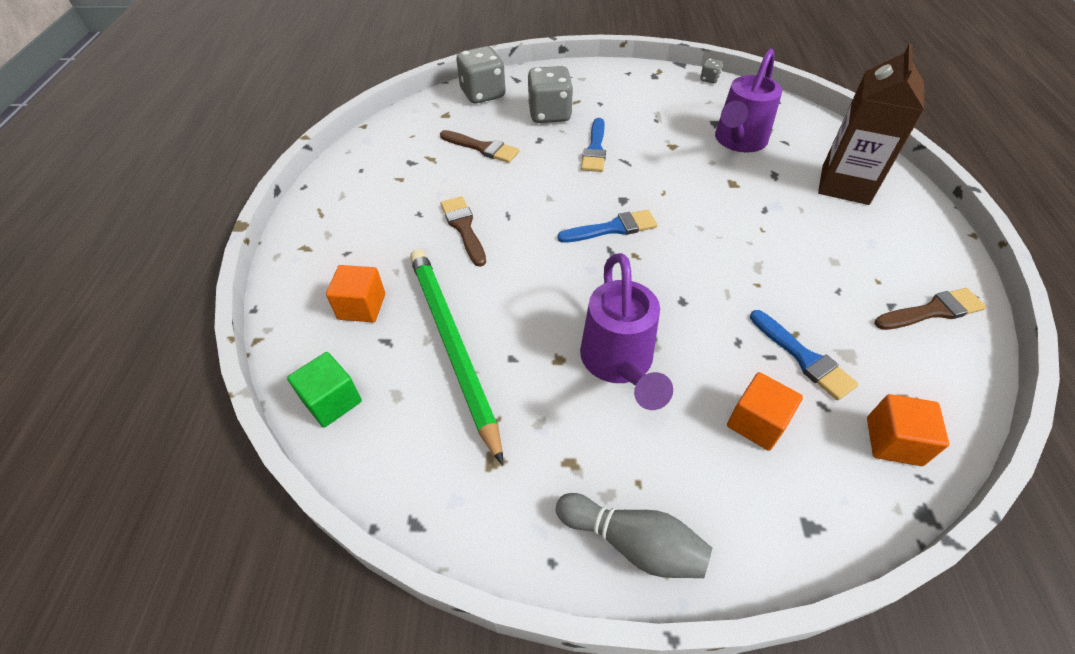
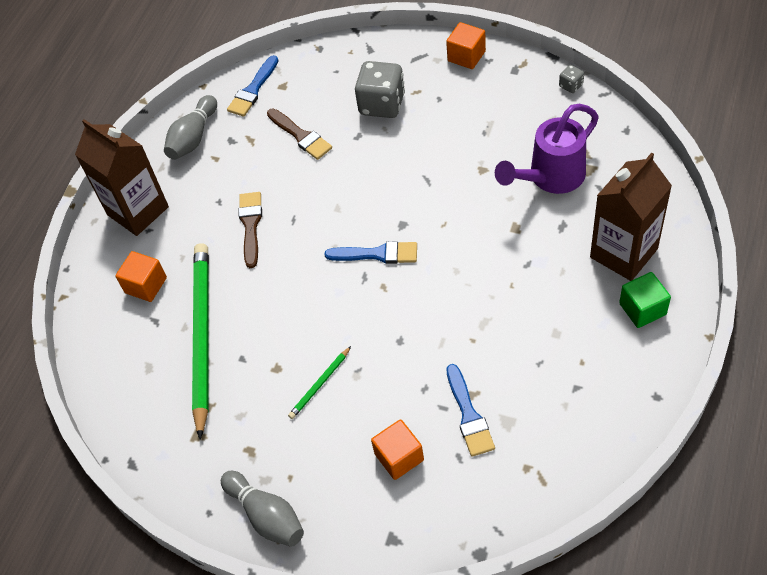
camera: 25 degrees right, 5 degrees up
(327, 237) = (138, 211): none -> brown carton
(332, 401) = (103, 361): green cube -> green cube (642, 309)
(369, 166) = (193, 137): none -> grey bowling pin
(483, 94) = (328, 64): grey dice -> none
(595, 149) = (405, 159): blue brush -> blue brush (253, 90)
(619, 365) = (320, 384): purple watering can -> green pencil
(893, 441) = (494, 498): orange cube -> orange cube (466, 56)
(932, 311) = (609, 401): brown brush -> none

